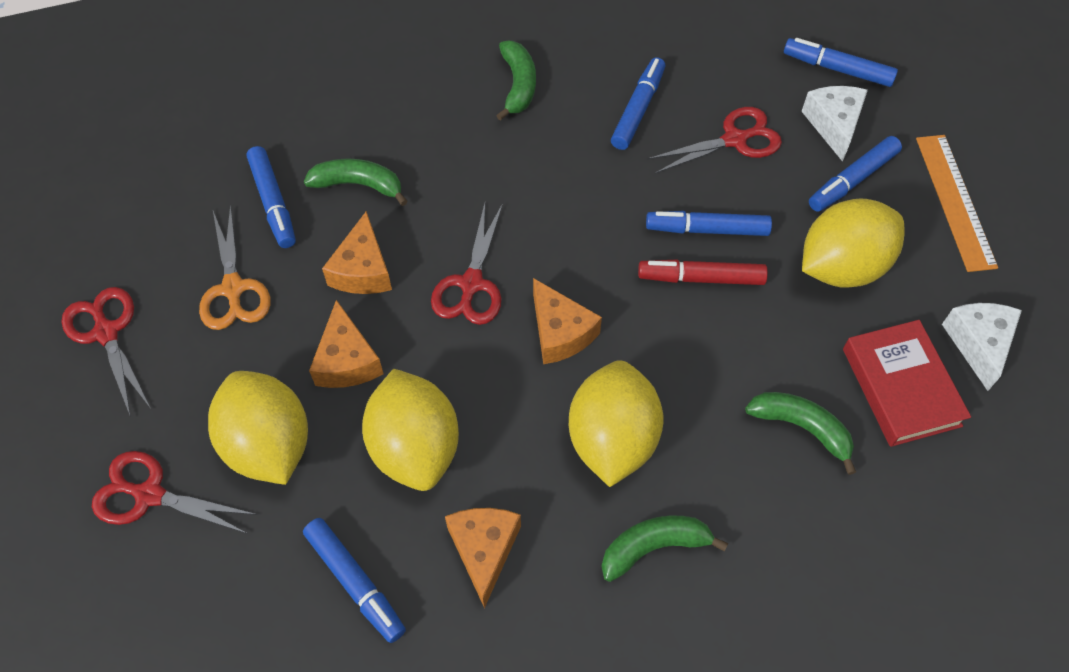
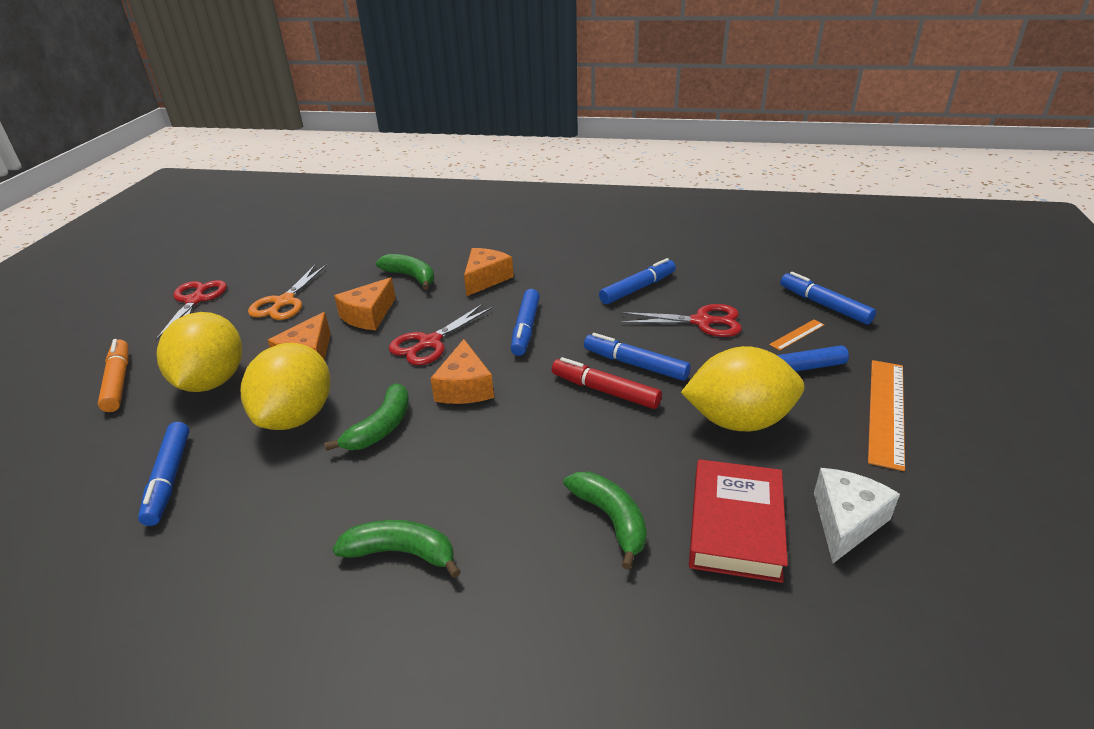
camera: 30 degrees right, 25 degrees down
(149, 494) = (118, 381): red scissors -> orange marker
(273, 202) = (352, 271): blue marker -> blue marker (526, 328)
(484, 550) = (273, 497): orange cheese -> orange cheese (485, 279)
(518, 85) = (562, 258): green banana -> green banana (381, 427)
(612, 439) = (440, 465): yellow lemon -> none
(834, 125) = (797, 335): white cheese -> orange ruler

